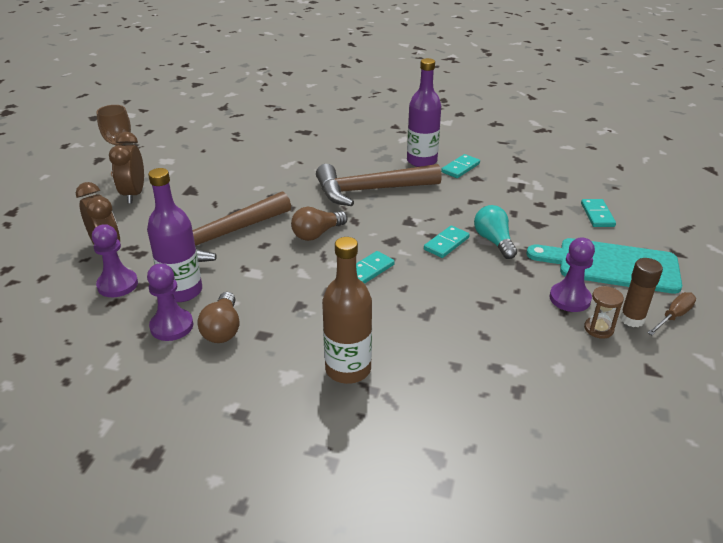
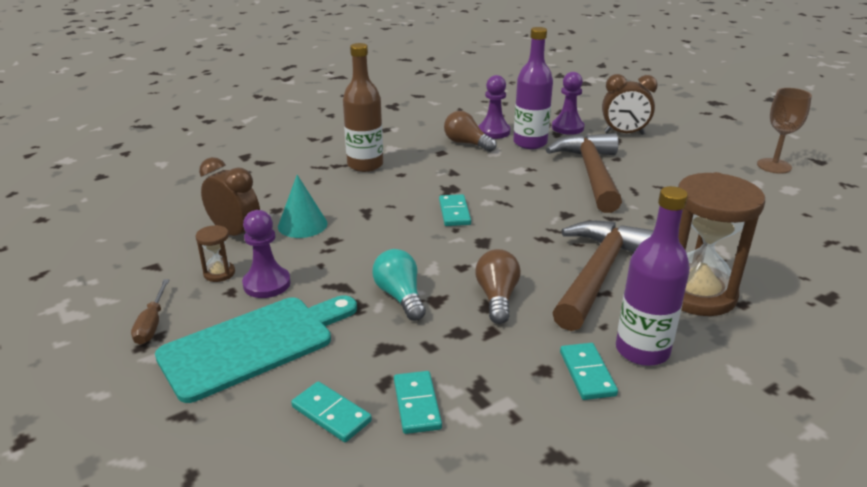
camera: 130 degrees right, 5 degrees down
(134, 194) = (717, 160): brown clock -> brown clock (235, 234)
(317, 234) = (543, 212): brown light bulb -> brown light bulb (497, 297)
(349, 160) = (696, 293): none -> brown hourglass
(446, 243) = (437, 267): turquoise domino -> turquoise domino (417, 404)
(491, 334) = (302, 225): none -> turquoise cone
(494, 241) = (400, 296): turquoise light bulb -> turquoise light bulb turned 135 degrees counterclockwise
(632, 319) = (194, 298): brown glue stick -> none

